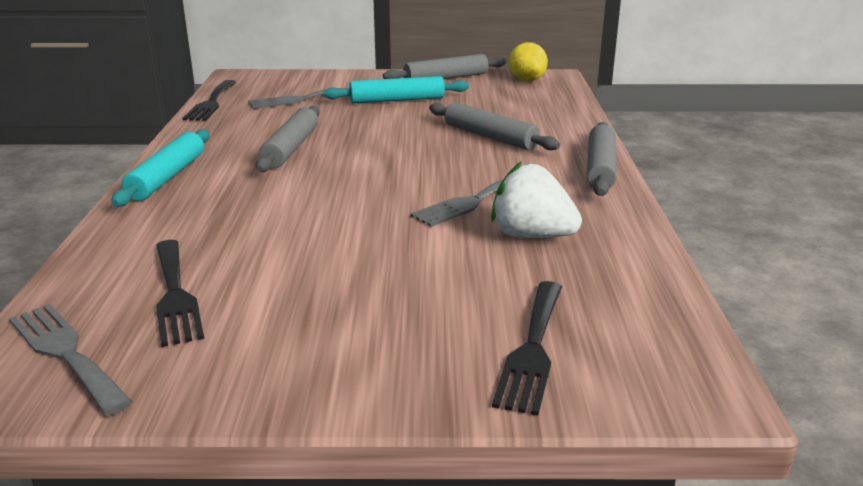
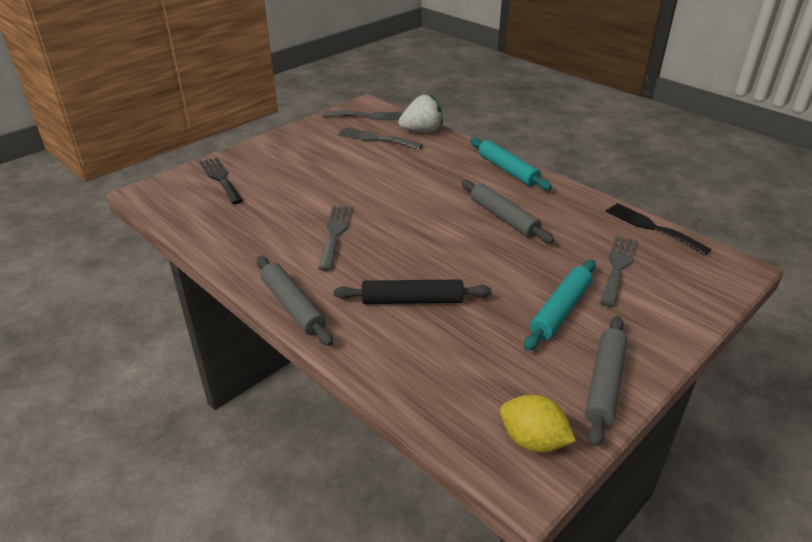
camera: 135 degrees right, 10 degrees up
(175, 295) = (376, 139): black fork -> grey fork
(490, 137) = (412, 300): grey rolling pin -> black rolling pin
(531, 236) = (276, 226): white strawberry -> white strawberry (422, 131)

